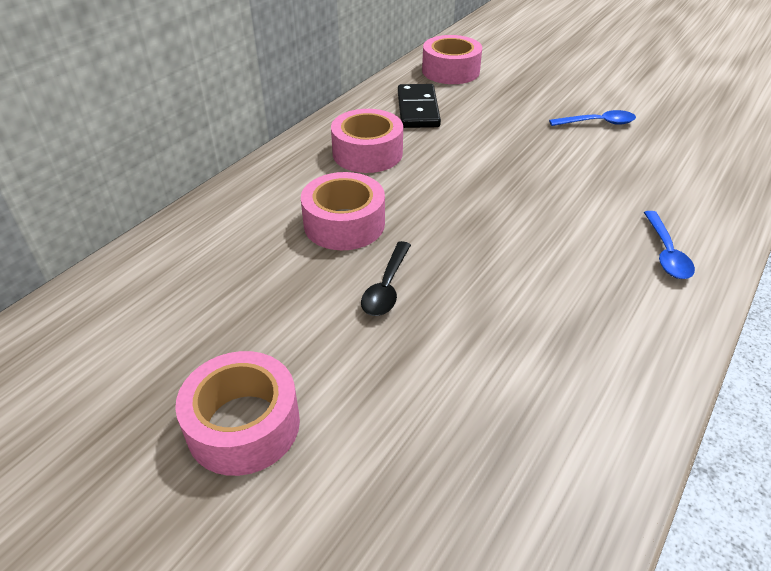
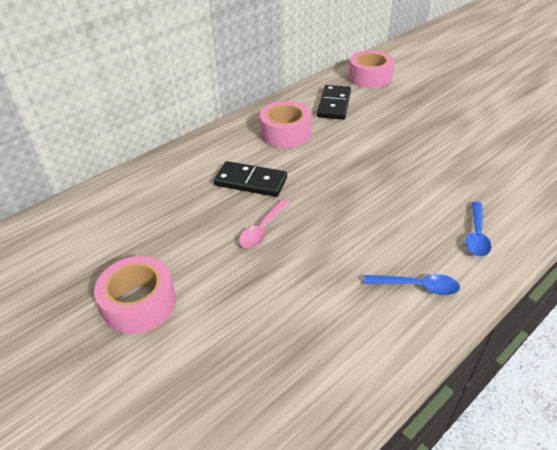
camera: 15 degrees right, 0 degrees up
(344, 224) = (251, 182): pink tape -> black domino
(386, 287) = (262, 229): black spoon -> pink spoon
(597, 123) = (467, 129): blue spoon -> blue spoon (417, 286)

